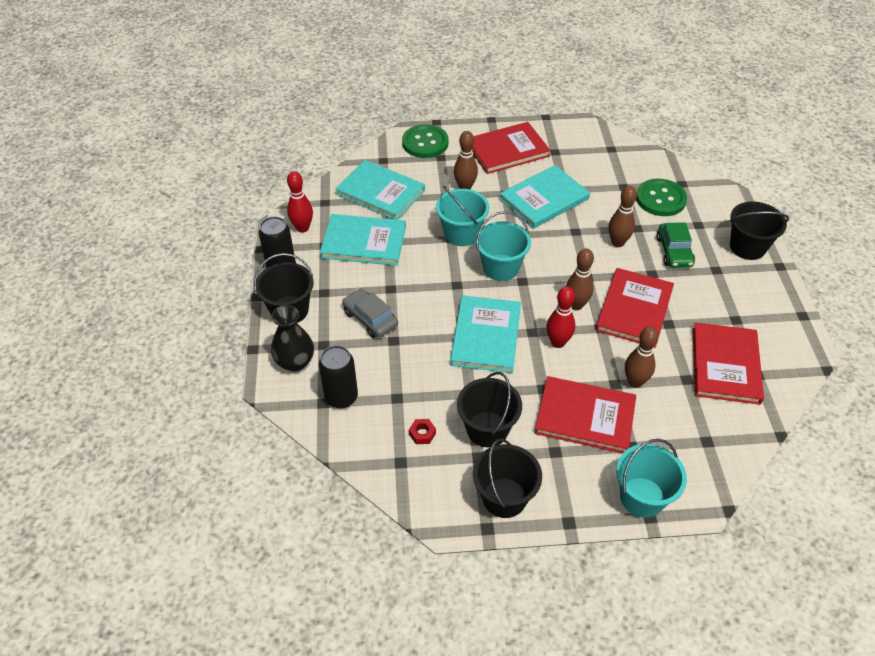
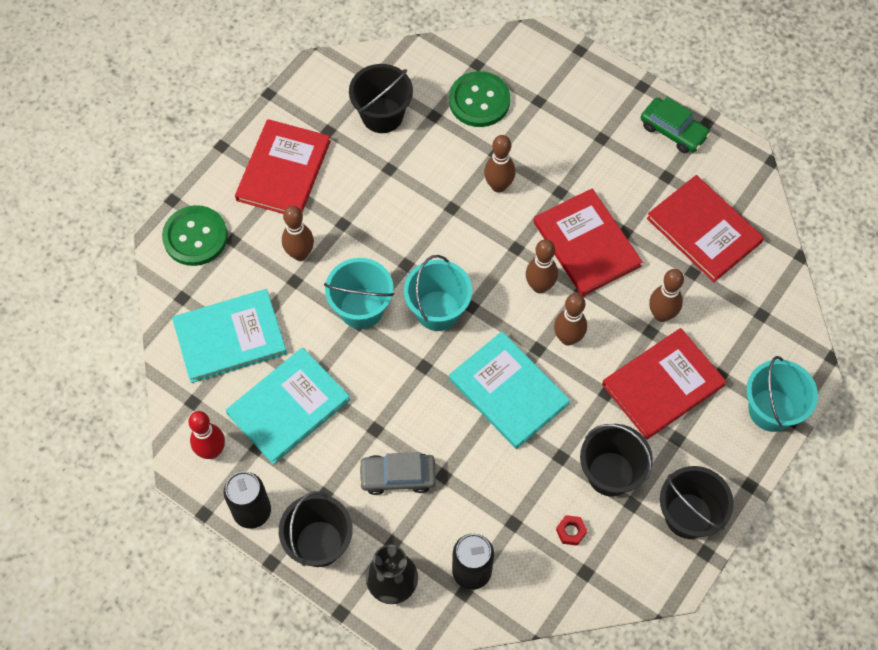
camera: 50 degrees left, 15 degrees up
(544, 199) = (384, 197): turquoise book -> none
(558, 342) = (568, 338): red bowling pin -> brown bowling pin
(674, 251) = (551, 151): green car -> green car (673, 131)
(747, 247) = (599, 89): black bucket -> black bucket (382, 115)

